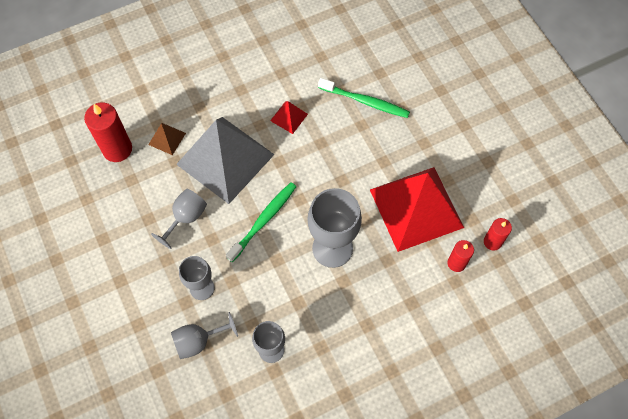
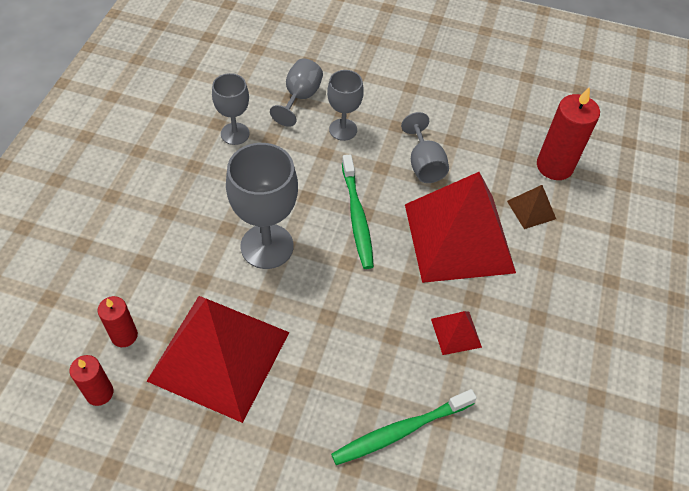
camera: 130 degrees right, 10 degrees down
(225, 159) = (458, 237): grey pyramid -> red pyramid

